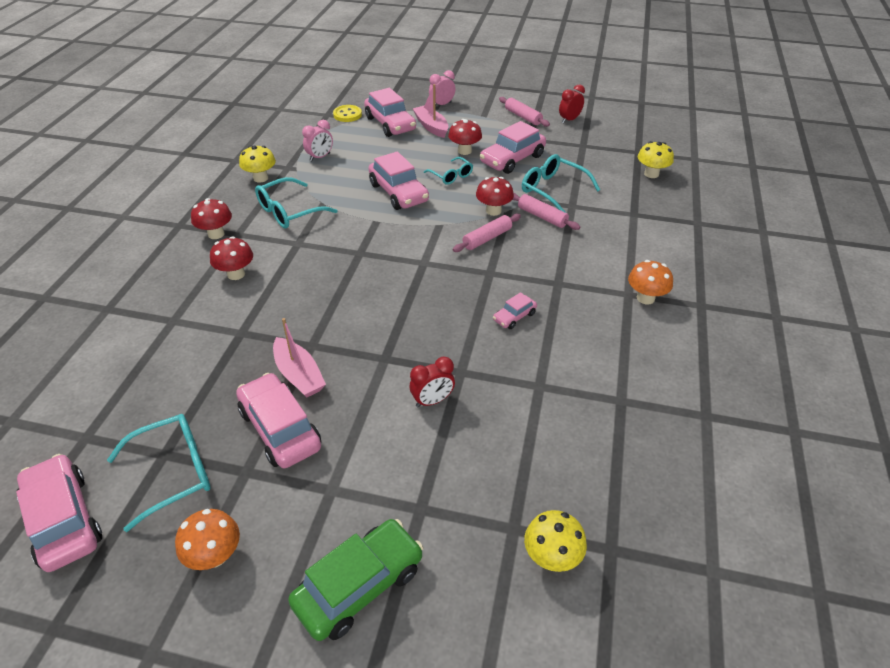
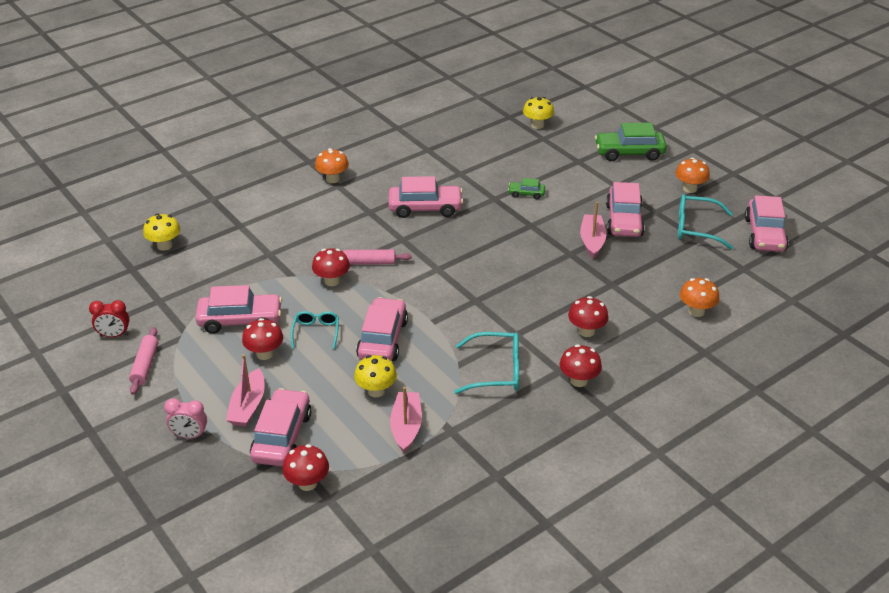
camera: 140 degrees left, 5 degrees down
(130, 347) = (696, 311): none -> orange mushroom
(260, 178) = (490, 430): yellow mushroom -> yellow mushroom (376, 391)
(320, 157) = (406, 427): pink clock -> pink boat
(347, 115) = (307, 483): yellow button -> red mushroom
(432, 401) = (526, 194): red clock -> green car
(514, 317) = (425, 208): pink car -> pink car, size x1.99
(542, 217) = (305, 257): pink rolling pin -> none
(553, 190) = (260, 273): turquoise glasses -> none

